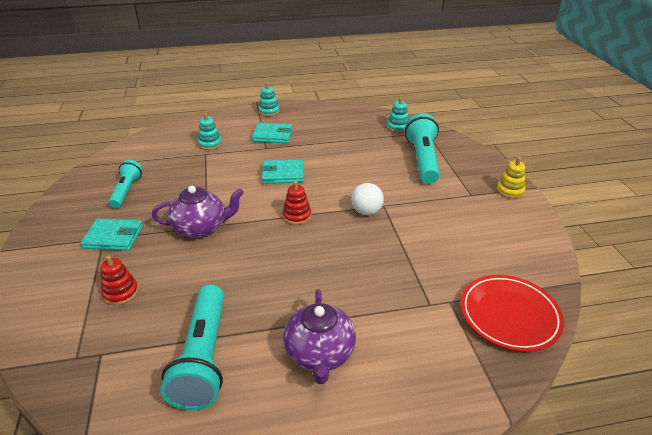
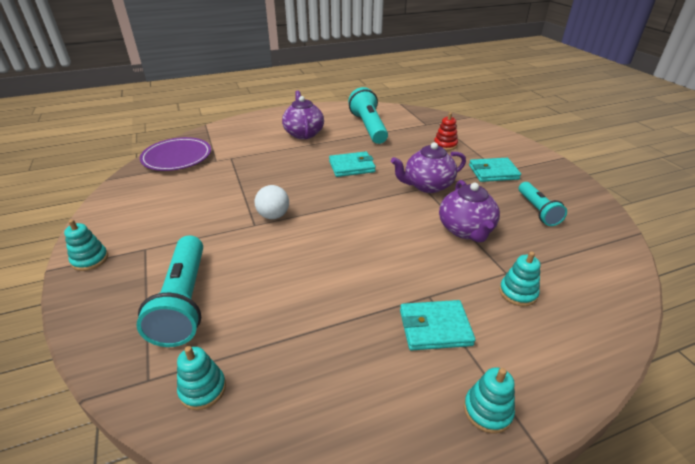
camera: 170 degrees right, 0 degrees up
(205, 182) = (466, 230): none -> purple teapot
(283, 174) = (381, 251): turquoise wallet -> turquoise wallet (352, 167)
(297, 216) = (344, 204): red stacking toy -> none
(509, 315) = (177, 157): red plate -> purple plate
(510, 191) = (90, 259): yellow stacking toy -> turquoise stacking toy

